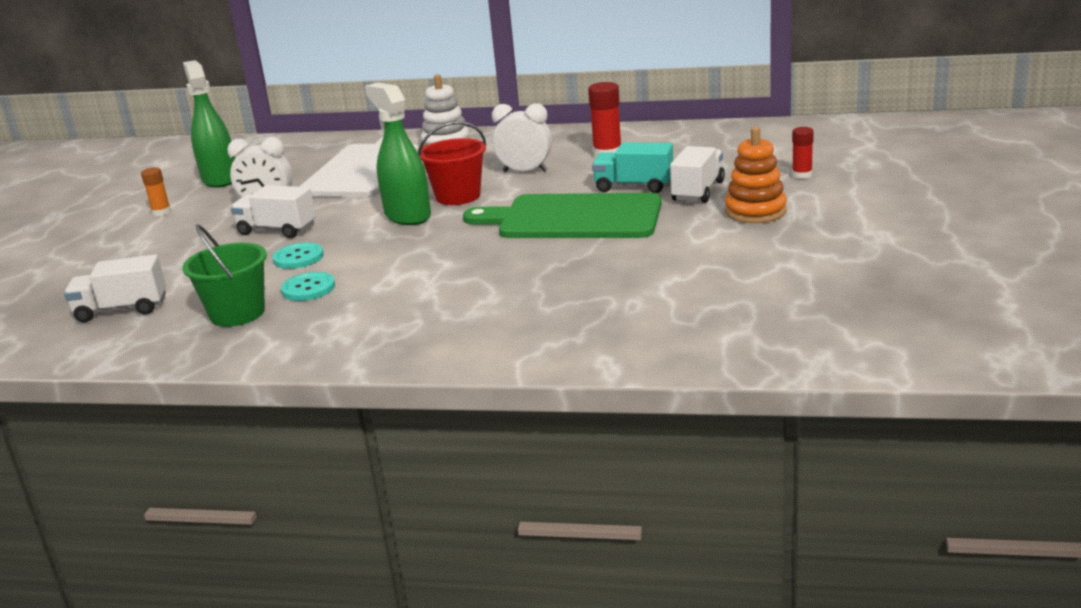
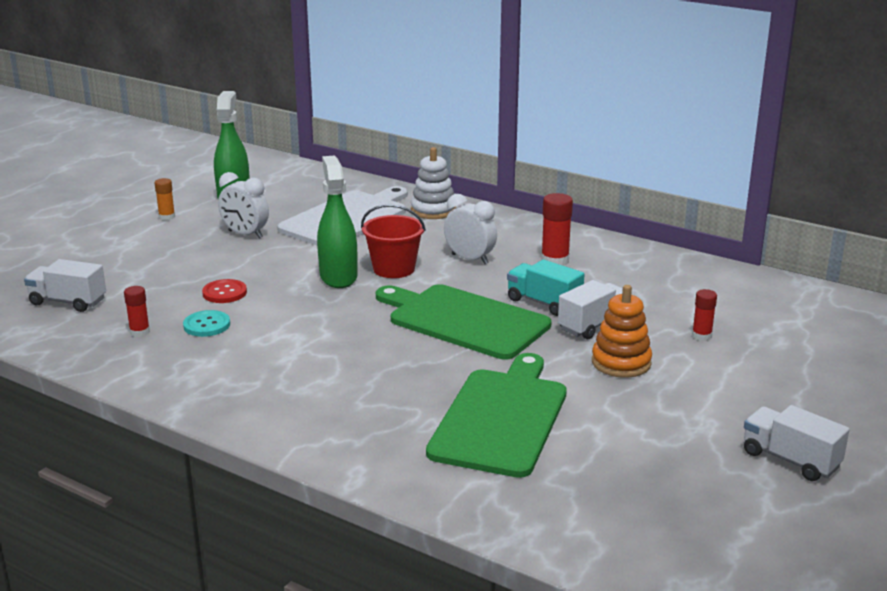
camera: 20 degrees right, 0 degrees up
(237, 313) = (139, 332): green bucket -> red glue stick
(277, 230) = (232, 261): white truck -> white truck (790, 460)
(298, 258) = (224, 293): turquoise button -> red button
(695, 281) = (501, 418): none -> green cutting board

